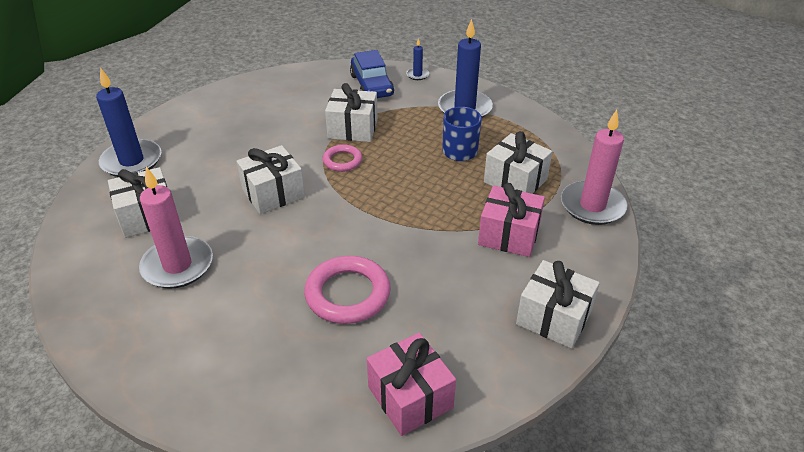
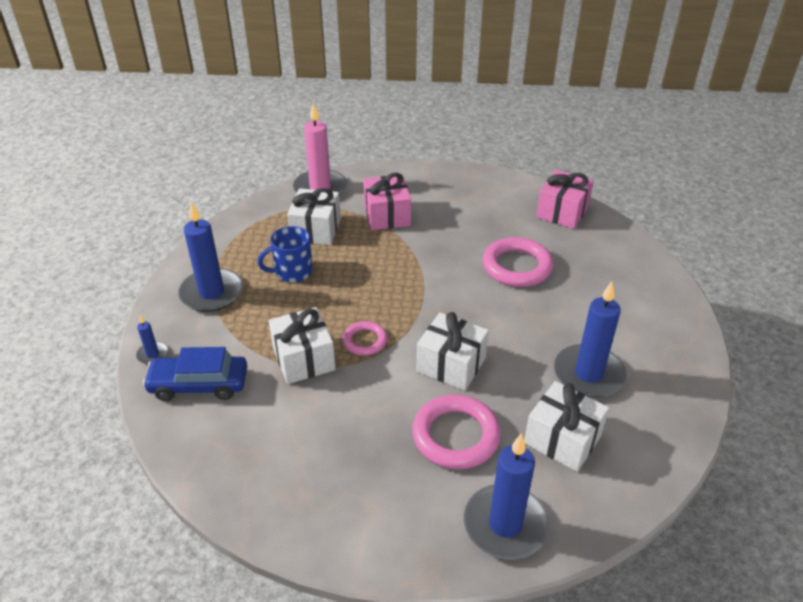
camera: 120 degrees left, 0 degrees up
(177, 265) = (588, 374): pink candle -> blue candle
(212, 168) = (455, 436): none -> pink ring
(371, 85) = (199, 384): blue car -> blue car turned 135 degrees counterclockwise
(553, 318) = (449, 180): white gift -> none

